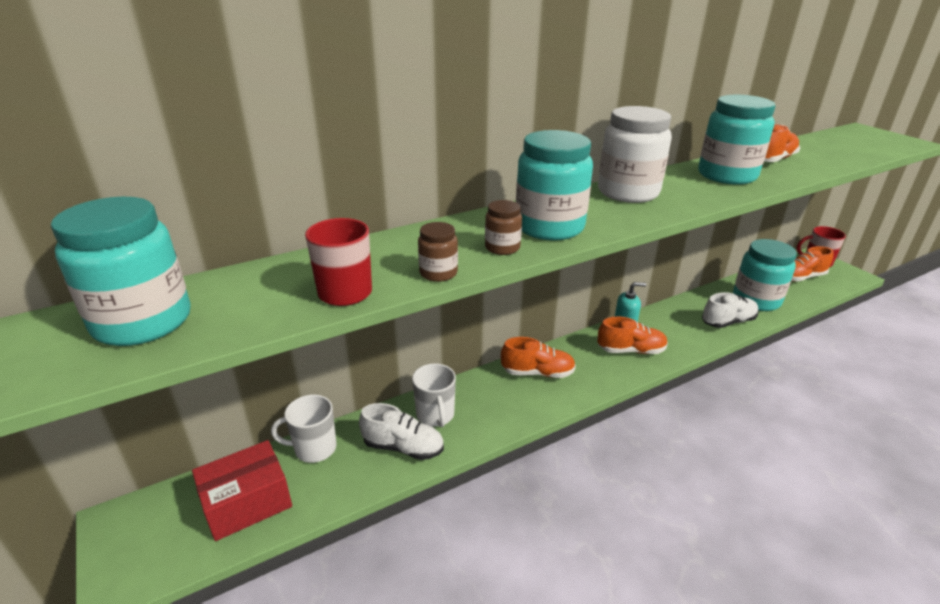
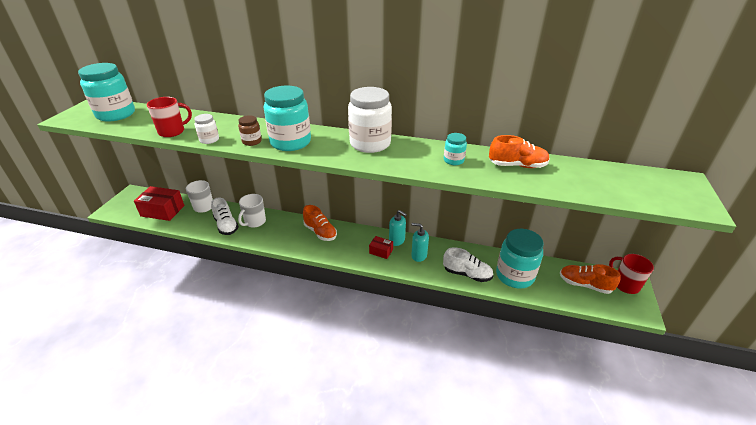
camera: 45 degrees right, 5 degrees up
(438, 273) = (209, 140): brown jar -> white jar
(631, 350) = (381, 251): orange shoe -> red box
(667, 332) = (419, 255): none -> turquoise soap dispenser
(727, 175) = (453, 160): turquoise jar -> turquoise jar, size x0.48

